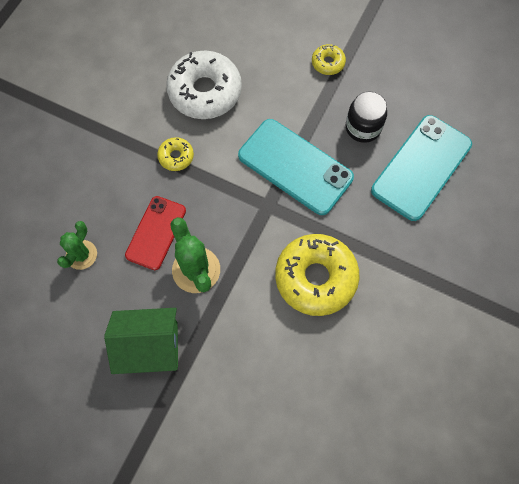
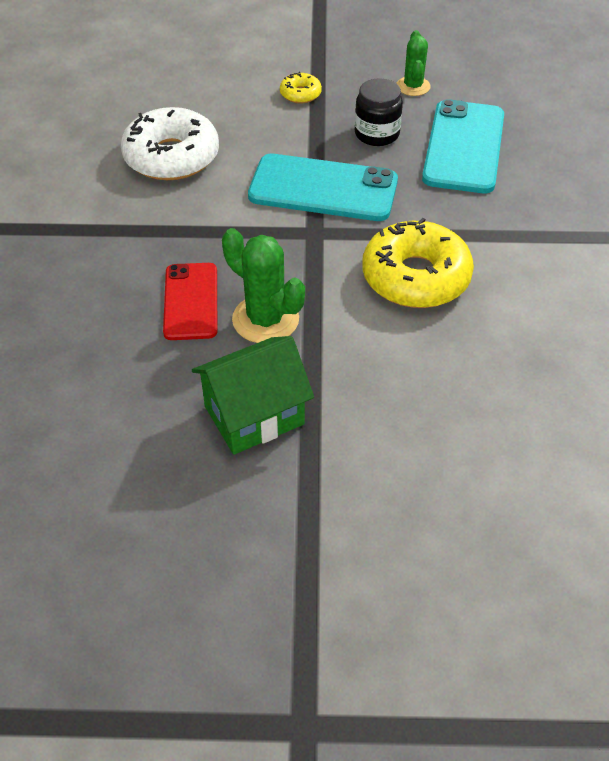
camera: 25 degrees left, 20 degrees down
(81, 255) = (103, 356): green cactus -> green cactus (413, 86)
(176, 157) = (172, 223): yellow donut -> none

